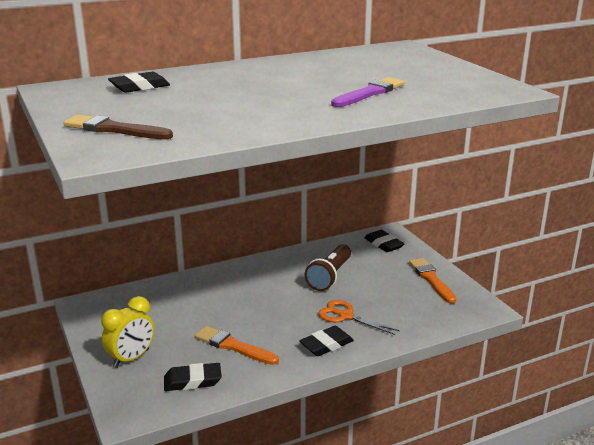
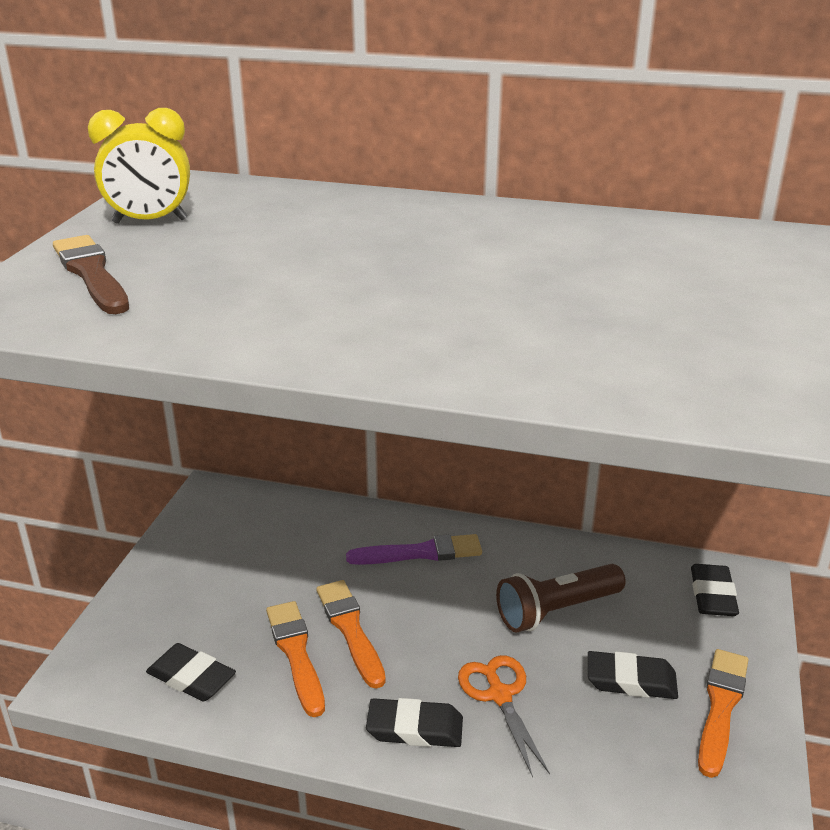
camera: 40 degrees right, 5 degrees up
(131, 358) = (170, 600): yellow clock -> yellow clock (150, 221)
(139, 87) = (263, 209): black eraser -> black eraser (631, 680)
(247, 325) = (350, 629): none -> orange brush
(369, 93) = (556, 329): purple brush -> purple brush (420, 553)

